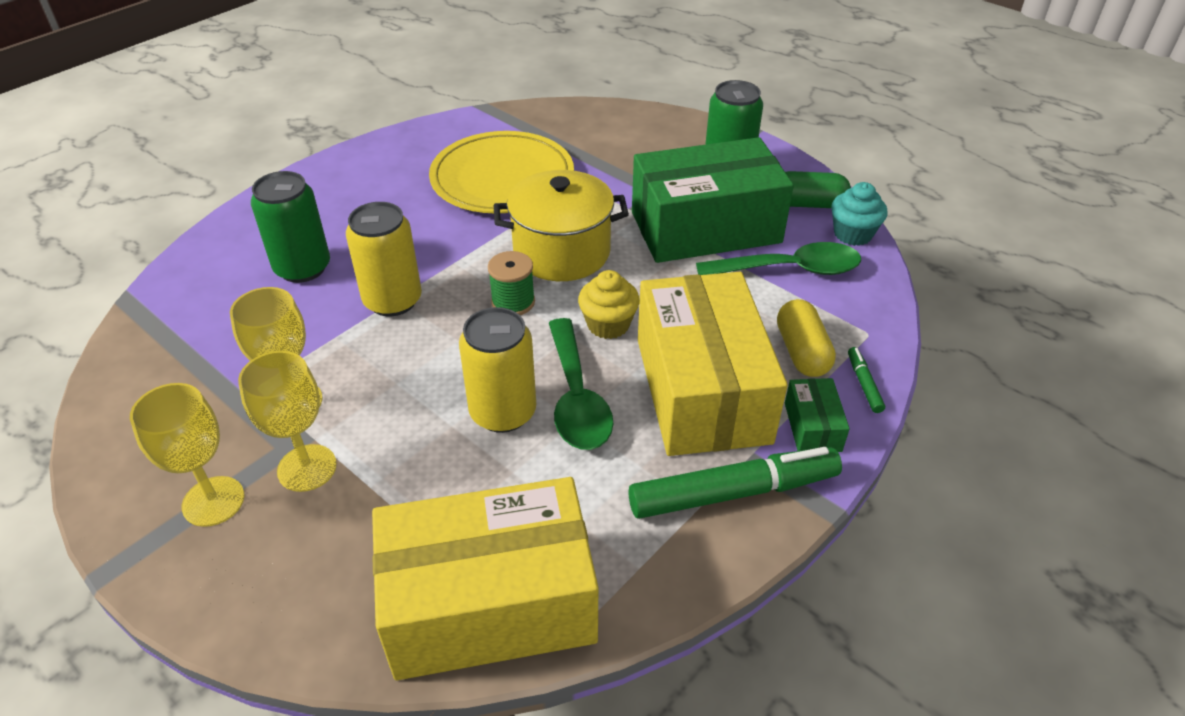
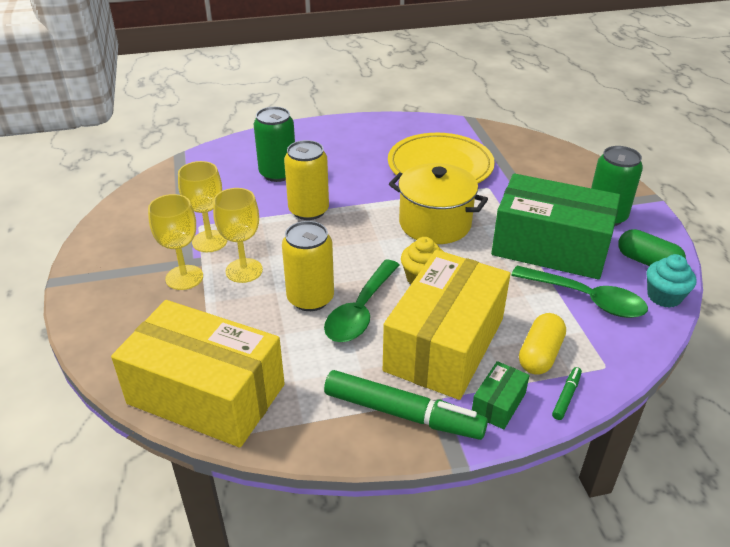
camera: 35 degrees right, 5 degrees down
(213, 501) = (128, 272): yellow goblet -> yellow goblet (244, 270)
(513, 302) = (376, 240): green spool -> none

